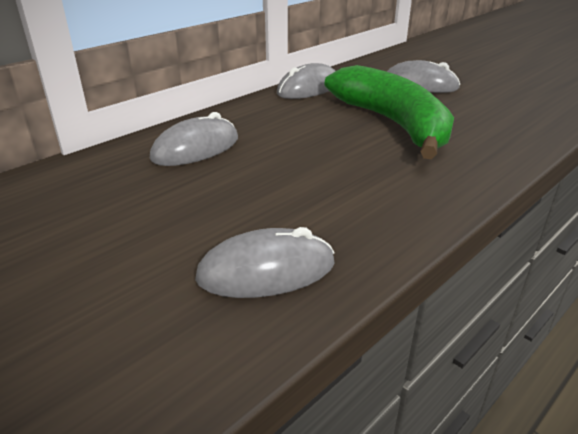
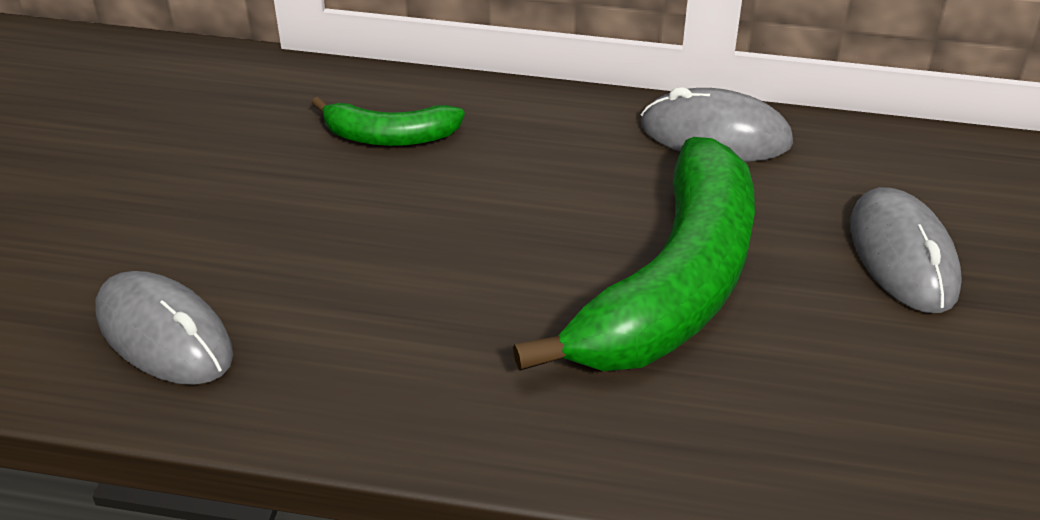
camera: 55 degrees right, 10 degrees up
(196, 148) = (389, 136): grey mouse -> green banana

